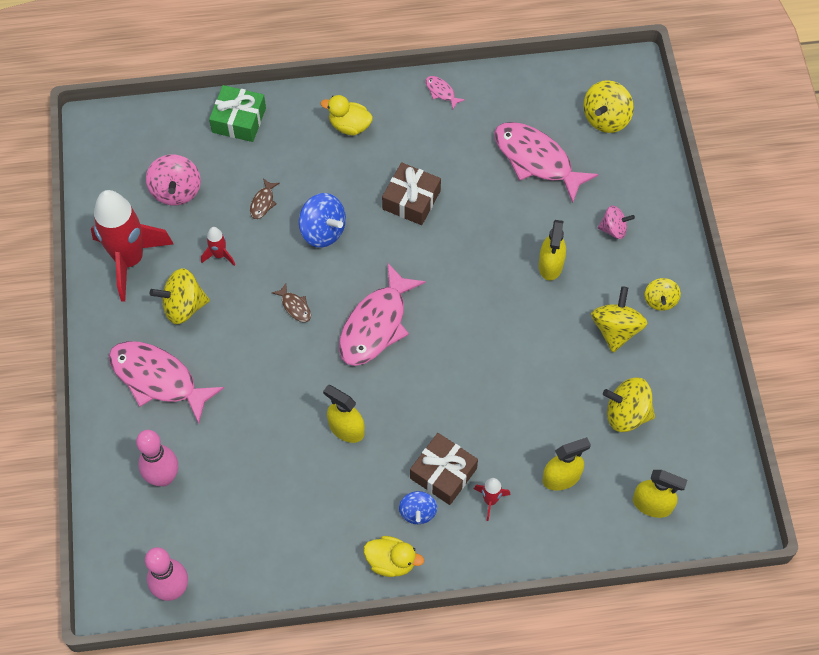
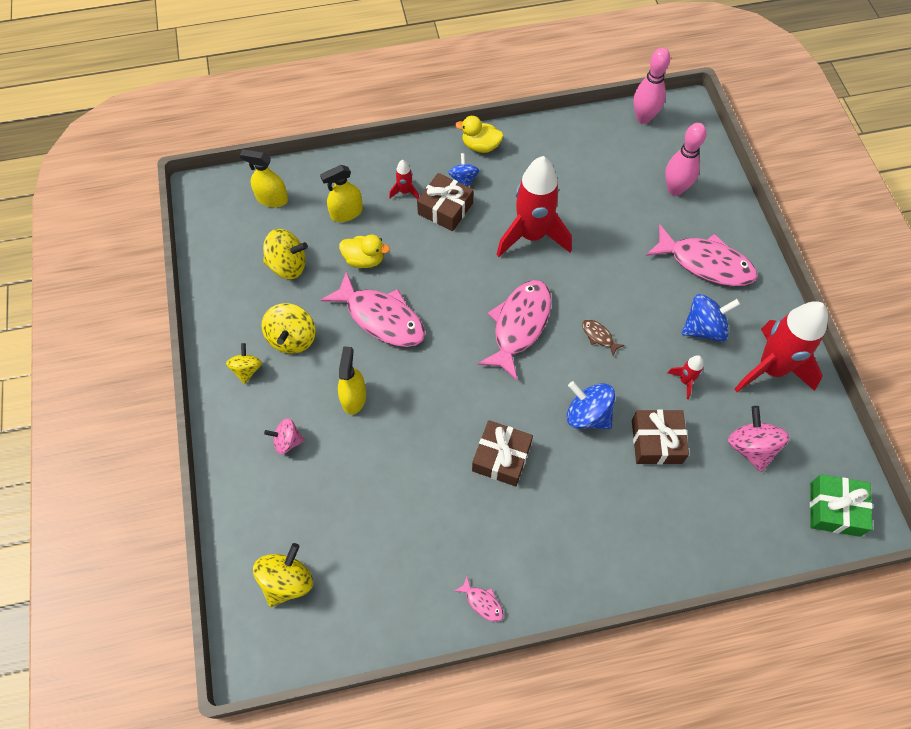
camera: 175 degrees right, 0 degrees up
(183, 306) = (704, 328): yellow spinning top -> blue spinning top
(239, 120) = (709, 541): green gift -> green gift (834, 509)
(263, 202) = (656, 441): brown fish -> brown gift
(346, 429) = (532, 236): yellow spray bottle -> red rocket
(349, 126) = (583, 545): yellow duck -> yellow duck (364, 260)
(536, 160) = (368, 518): pink fish -> pink fish (381, 318)

